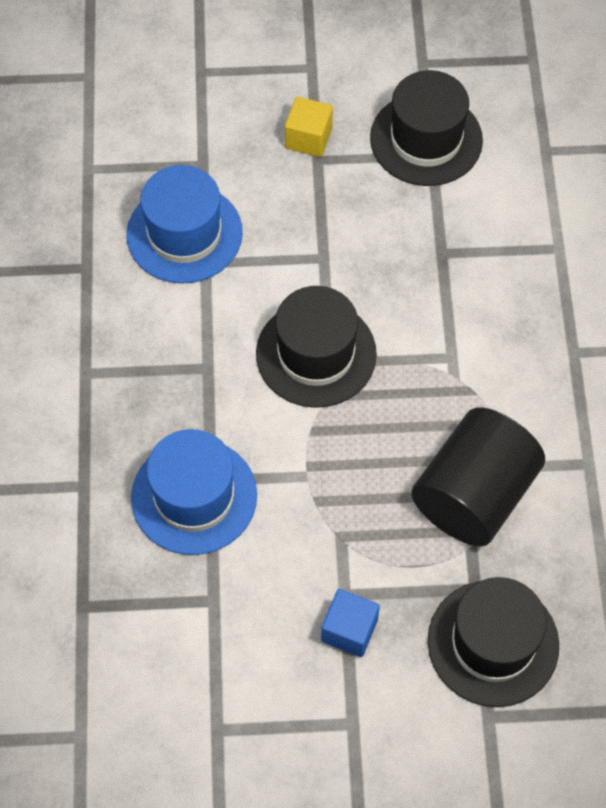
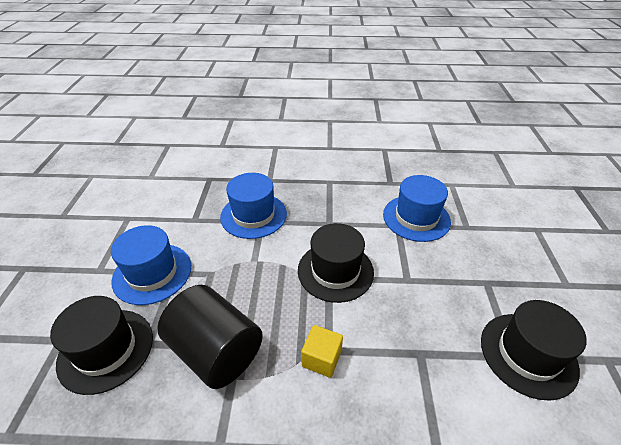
camera: 95 degrees right, 20 degrees down
(308, 138) = (503, 279): yellow cube -> yellow cube (321, 358)
(349, 630) = (152, 273): blue cube -> blue hat

